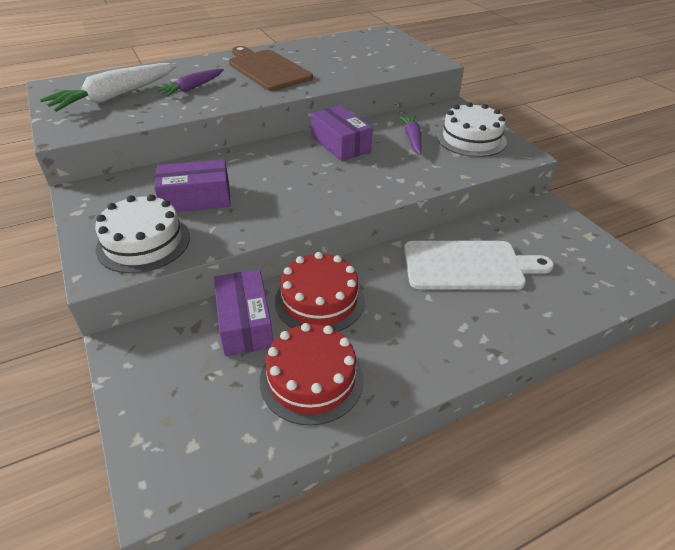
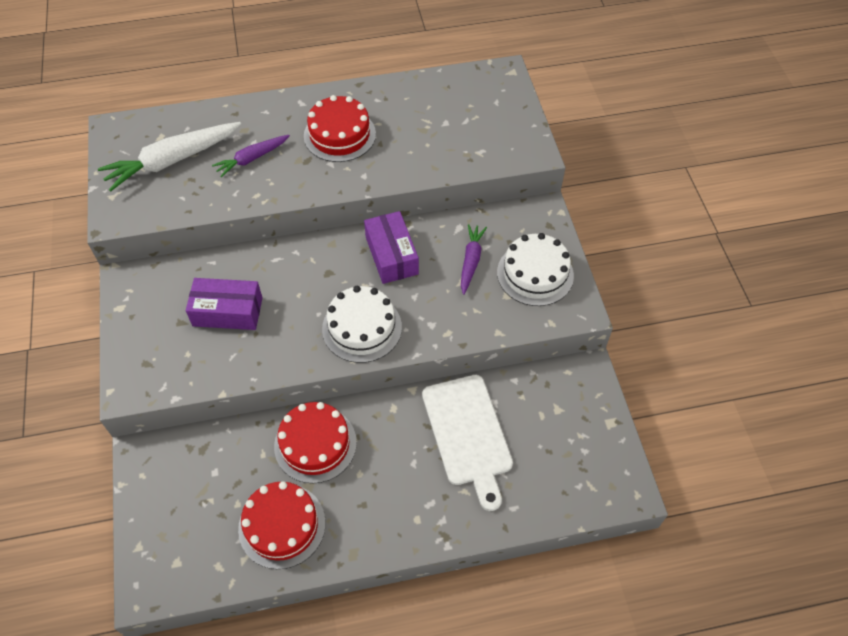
camera: 15 degrees right, 15 degrees up
(143, 242) = (170, 361): white cake -> white cake (362, 328)
(245, 323) = (244, 454): purple box -> none
(267, 69) = (339, 135): brown cutting board -> red cake
(468, 265) = (468, 434): white cutting board -> white cutting board turned 60 degrees clockwise

